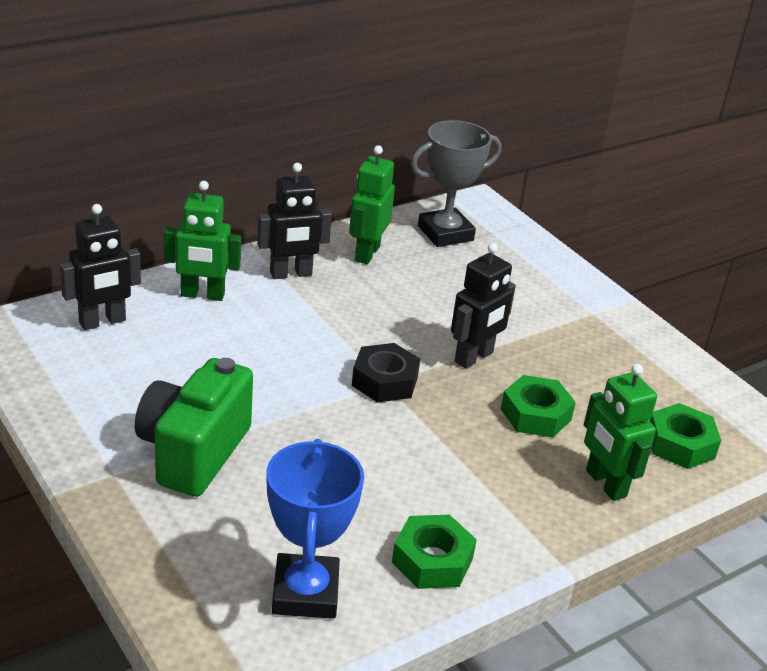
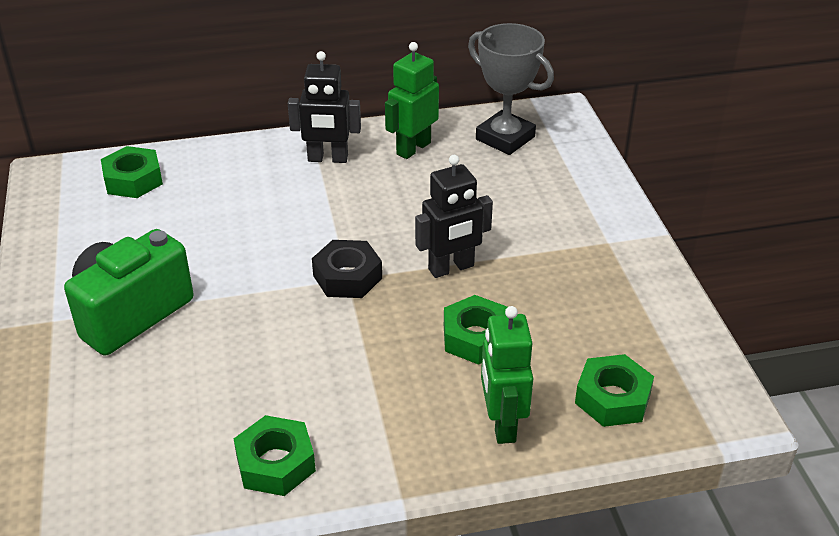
camera: 25 degrees right, 5 degrees up
(102, 322) = (133, 180): black robot -> green nut
(202, 295) = (234, 168): green robot -> none
(305, 593) = (139, 467): blue trophy -> none
(445, 233) = (505, 138): grey trophy -> grey trophy turned 45 degrees clockwise

